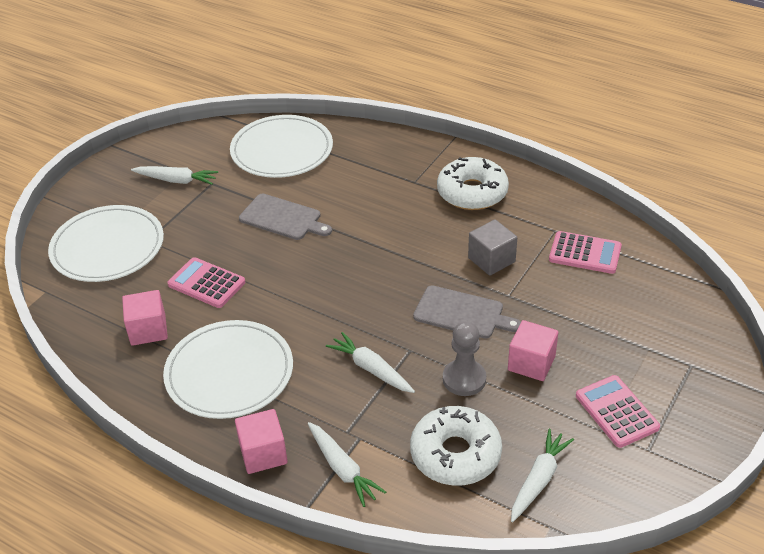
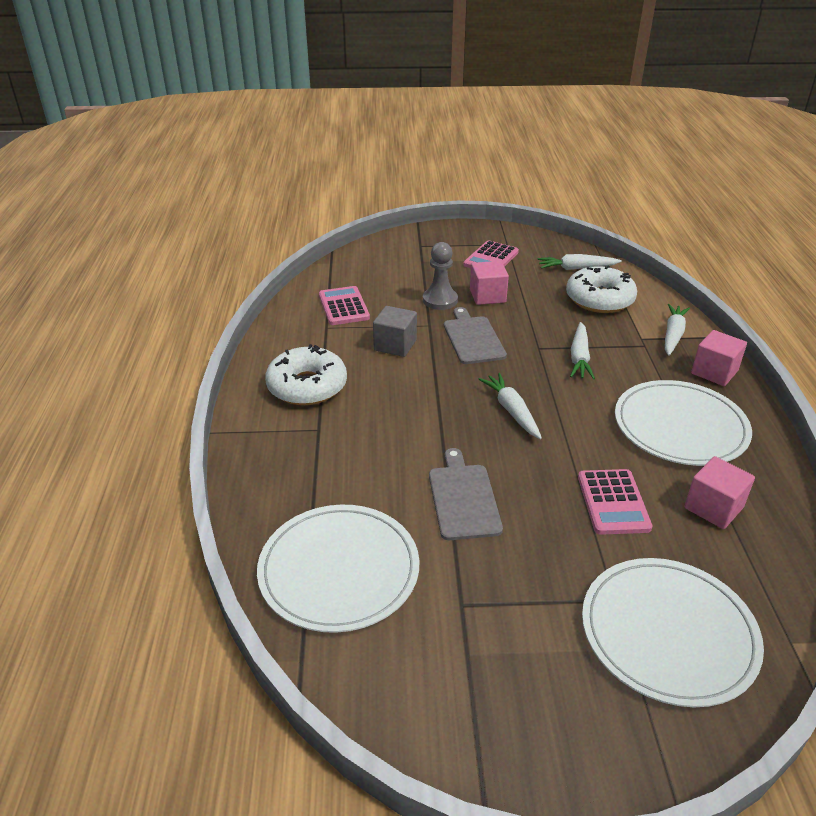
camera: 125 degrees left, 5 degrees down
(177, 180) = (489, 649): white carrot -> white carrot (511, 411)
(464, 379) = (535, 316): grey pawn -> grey pawn (440, 300)

